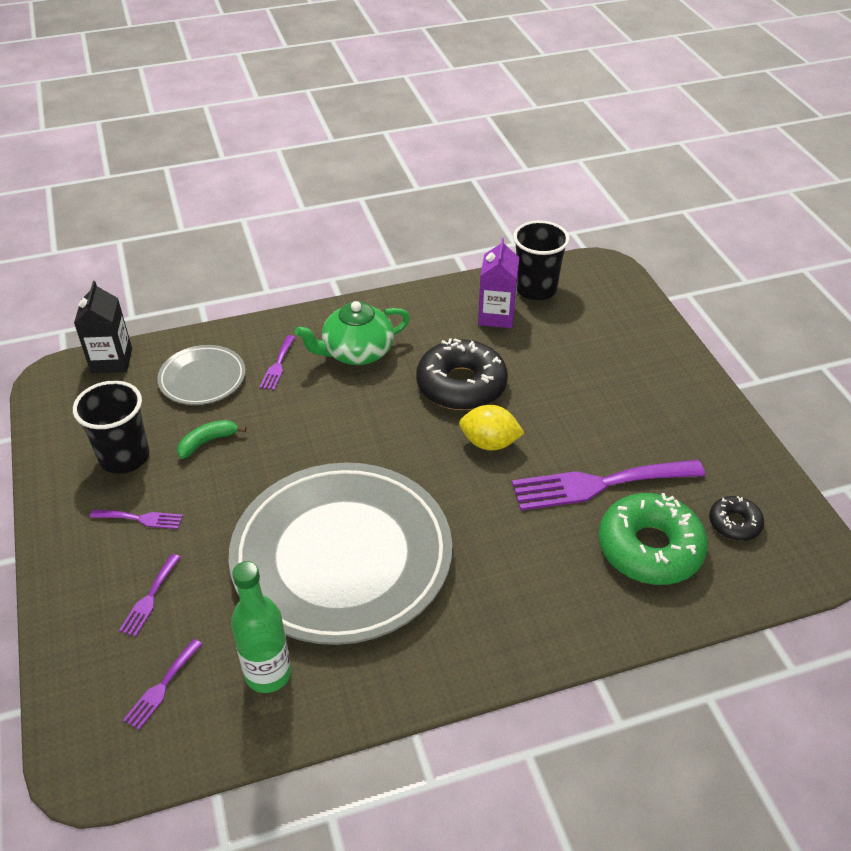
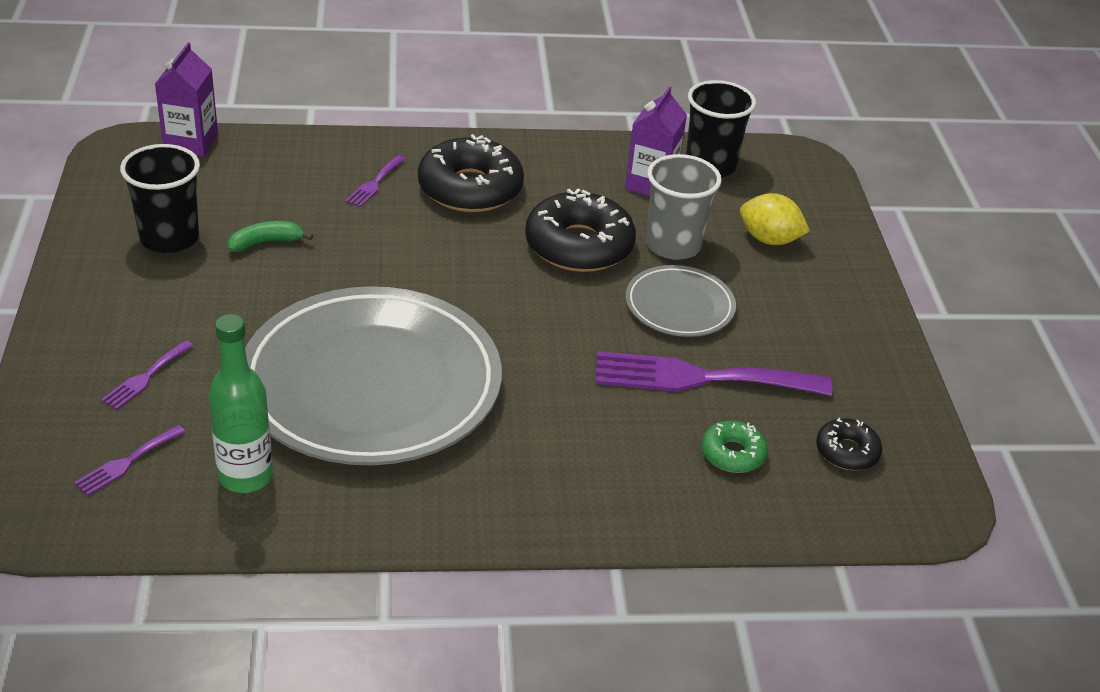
camera: 10 degrees right, 5 degrees down
(111, 361) = (191, 142): black carton -> purple carton
(141, 519) = (165, 301): purple fork -> none
(202, 378) = (284, 180): grey plate -> grey plate (679, 306)
(356, 352) = (470, 188): green teapot -> black donut
(489, 443) = (587, 310): yellow lemon -> yellow lemon (769, 239)
(534, 367) = (673, 245): none -> grey cup
(649, 548) = (732, 454): green donut -> green donut, size x0.51

